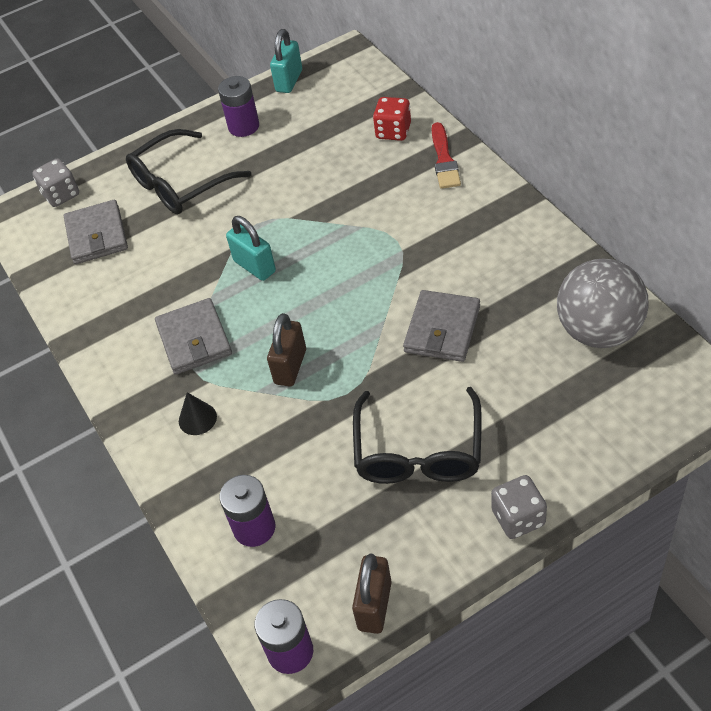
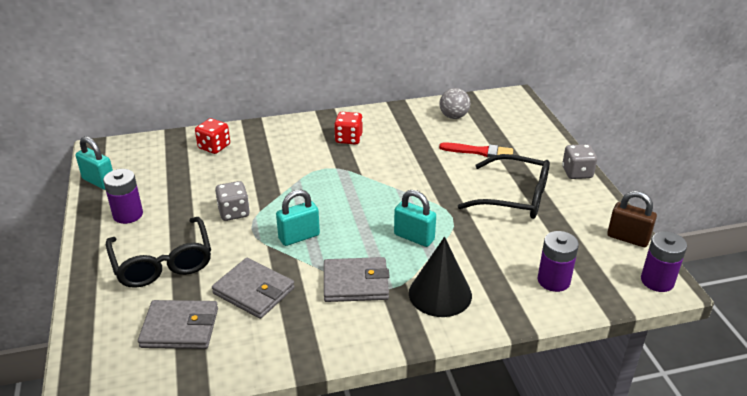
camera: 80 degrees left, 15 degrees down
(61, 195) = (95, 348): grey dice -> grey dice (234, 212)
(197, 418) = (440, 294): black cone -> black cone, size x1.94
(290, 367) = (414, 237): brown padlock -> turquoise padlock
(442, 329) = (419, 167): grey wallet -> grey wallet (254, 291)
(444, 160) = (264, 133): red brush -> red brush (480, 152)
(474, 239) = (348, 139): none -> red dice
(598, 331) = (453, 116): grey ball -> grey ball, size x0.57

